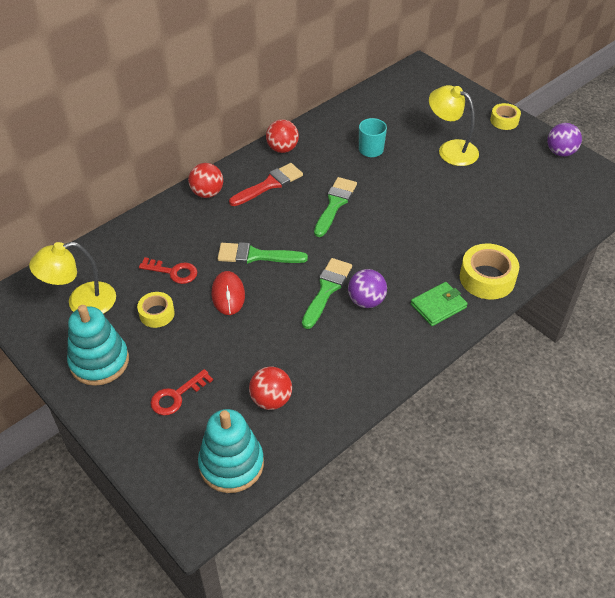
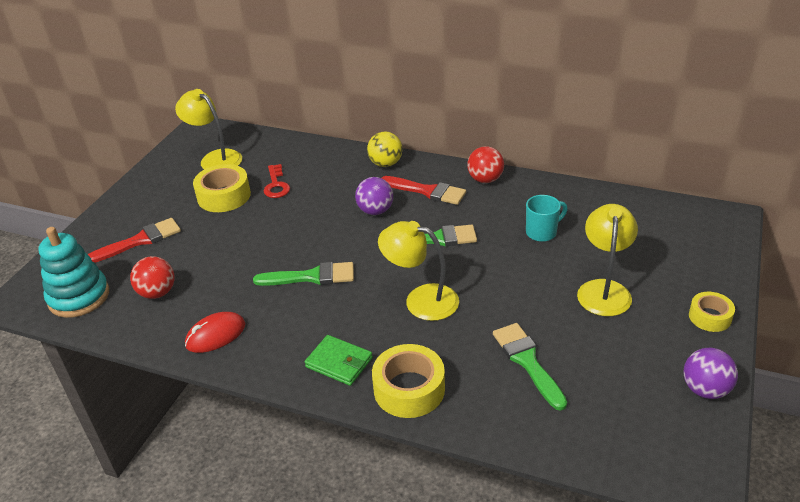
camera: 65 degrees right, 10 degrees down
(99, 361) = (159, 191): turquoise stacking toy -> none
(157, 313) = (224, 196): yellow tape -> yellow tape, size x1.63
(176, 396) = (140, 241): red key -> red brush
(207, 193) = (385, 164): red ball -> yellow ball
(228, 295) = (267, 223): red mouse -> red mouse (215, 335)
(256, 256) = (326, 219): green brush -> green brush (527, 361)
(366, 301) = (313, 308): purple ball -> purple ball (375, 211)
(399, 238) = (421, 300): none -> yellow lamp

